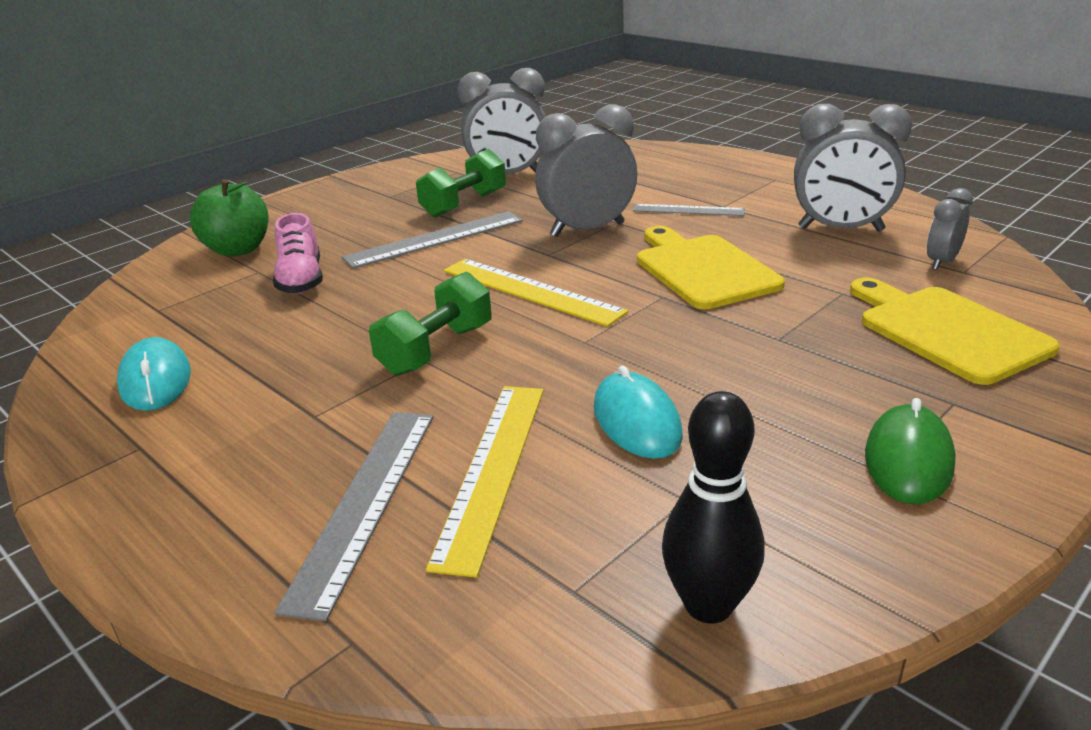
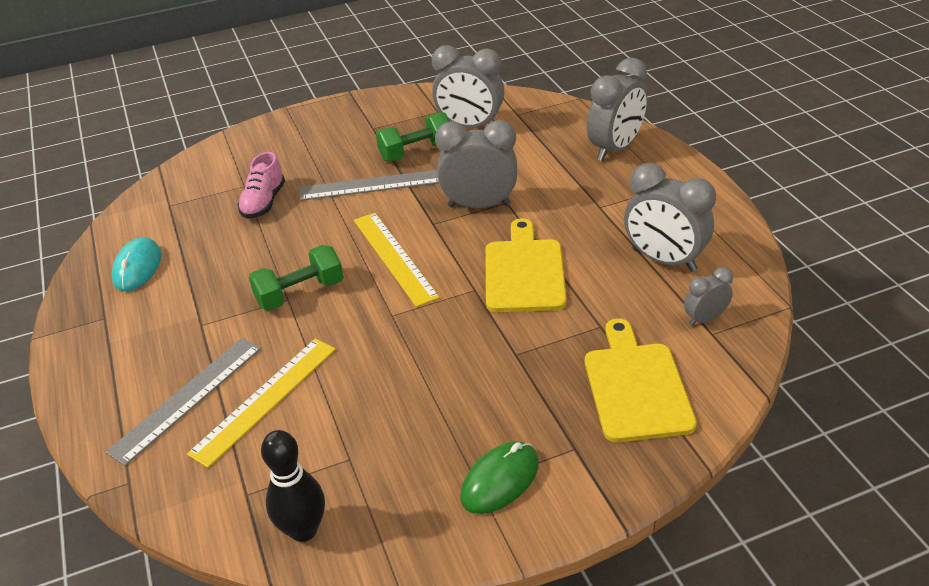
camera: 25 degrees right, 10 degrees up
(238, 250) = (244, 160): green apple -> none
(636, 421) = (369, 392): turquoise mouse -> none
(686, 165) = (615, 149): none -> grey clock
(688, 210) = (569, 204): grey ruler -> none

